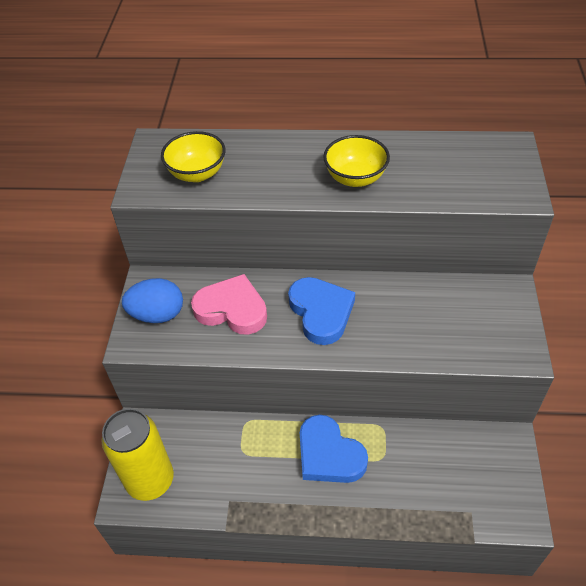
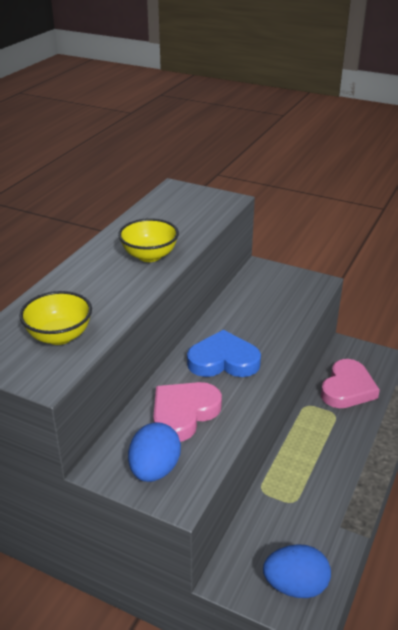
camera: 70 degrees left, 15 degrees down
(150, 480) = (295, 585): yellow can -> blue egg
(329, 454) = (319, 444): blue heart -> none
(432, 460) = (347, 388): none -> pink heart

